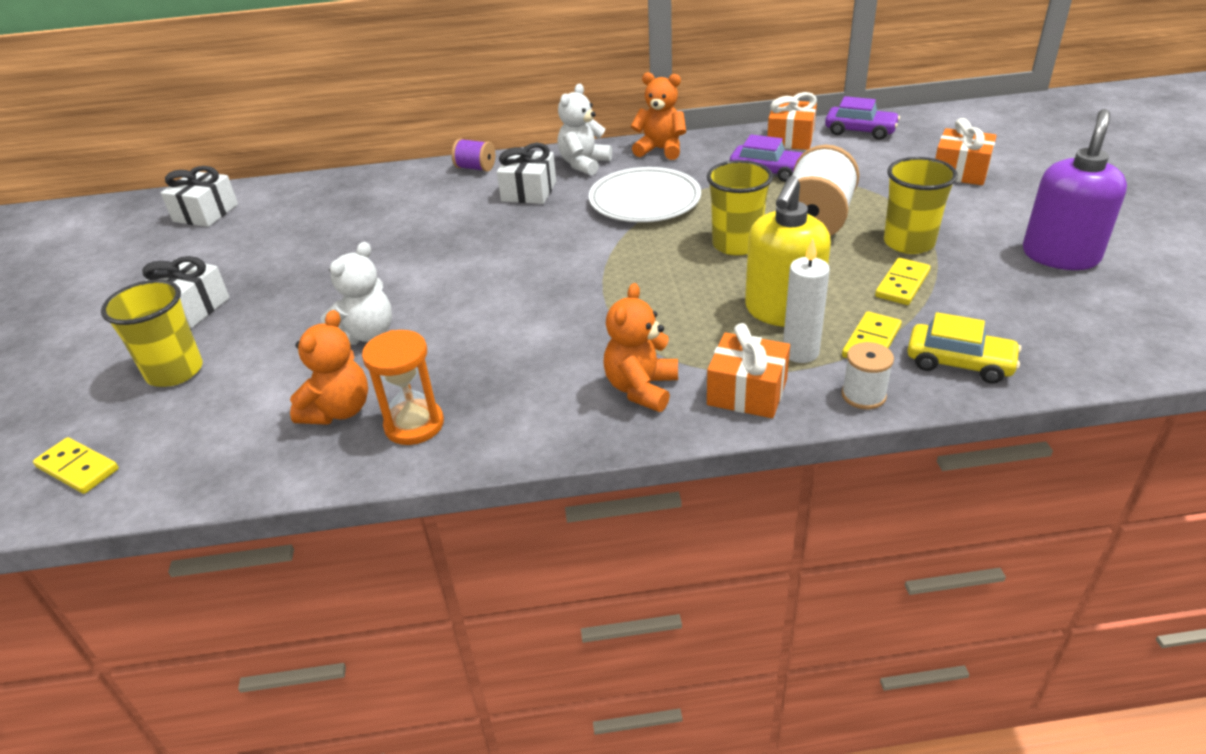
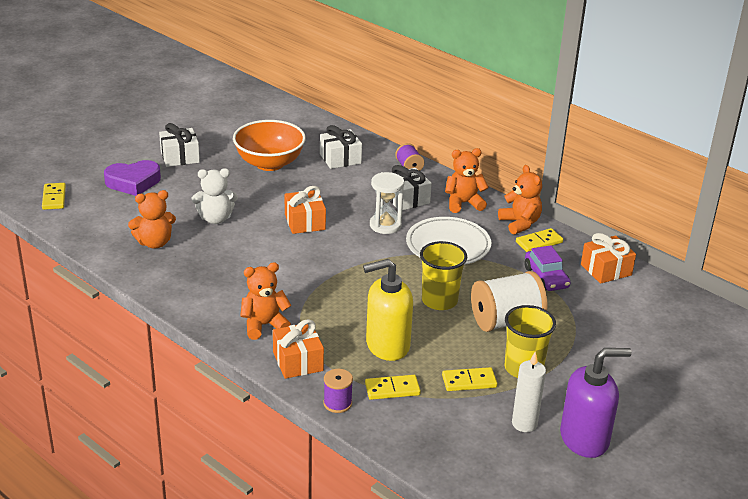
camera: 45 degrees right, 5 degrees down
(175, 371) = (133, 182): yellow cup -> purple heart
(206, 213) = (258, 110): white gift -> white gift (340, 159)
(321, 248) = (269, 163): none -> orange bowl
(414, 425) = (167, 269): orange hourglass -> none
(556, 222) = (385, 225): none -> white hourglass
(584, 164) = (463, 203): white teddy bear -> orange teddy bear
(704, 152) = (539, 242): none -> yellow domino
(800, 352) = (353, 367): white candle -> white candle (524, 424)
(860, 131) = (659, 296): purple car -> none
(863, 395) = (337, 403): white spool -> purple spool
(959, 363) = (407, 429): yellow car -> none
(960, 172) = (654, 361): orange gift -> orange gift (305, 222)

